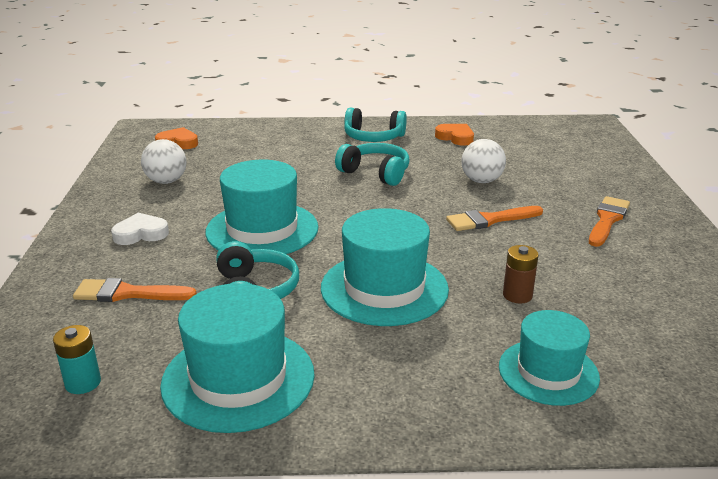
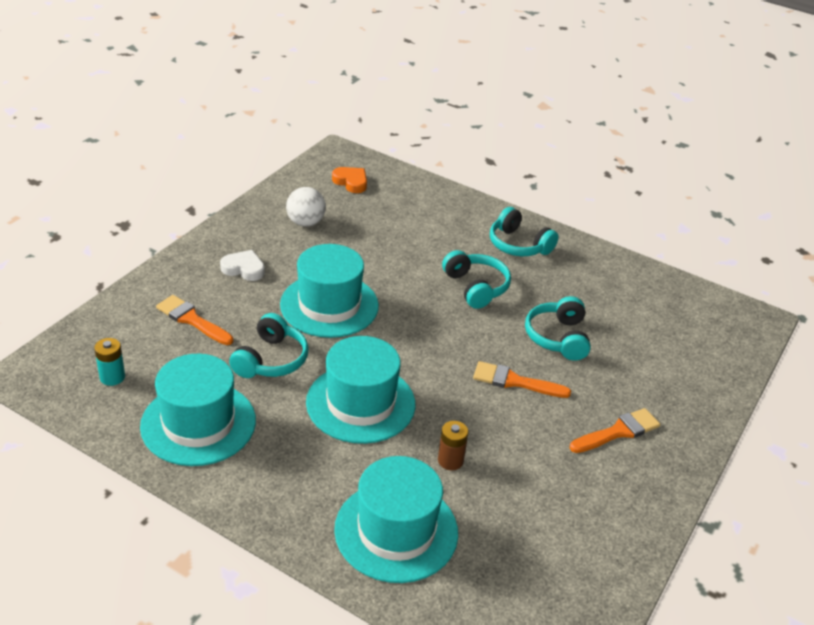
camera: 30 degrees right, 10 degrees up
(455, 137) = (594, 277): orange heart -> none
(481, 181) = (558, 337): white ball -> turquoise headphones
(548, 372) = (396, 531): turquoise hat -> turquoise hat, size x1.52

